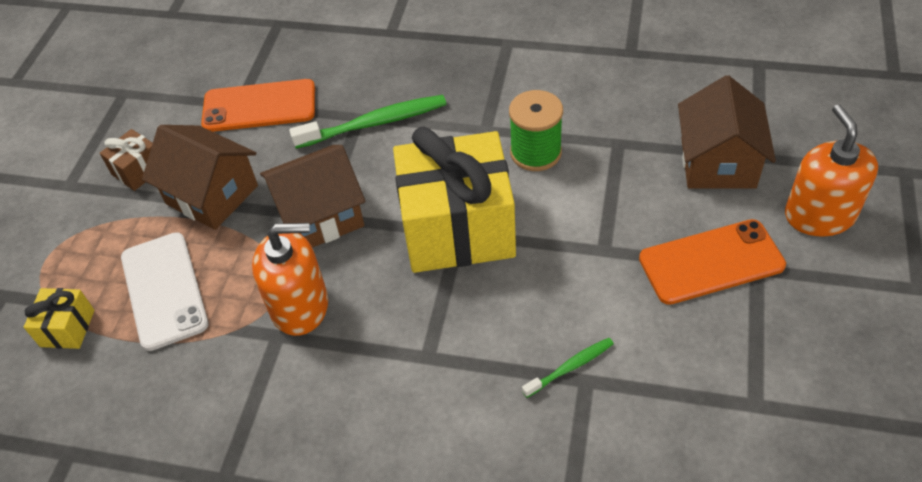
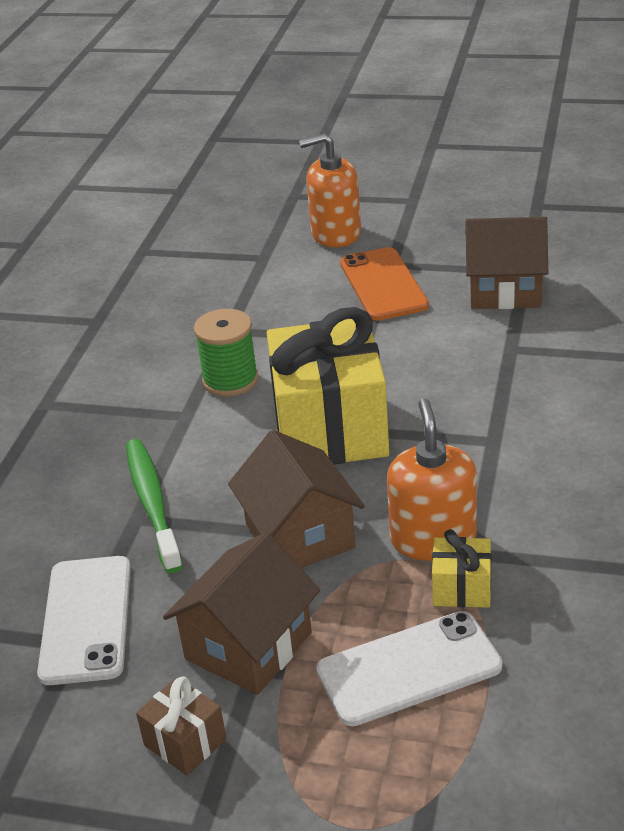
camera: 90 degrees left, 15 degrees down
(67, 328) = (472, 764): yellow gift -> yellow gift (461, 588)
(259, 106) = (86, 619): orange phone -> white phone
(570, 367) = (498, 357): green toothbrush -> none
(718, 162) = (266, 277): brown house -> brown house (505, 290)

